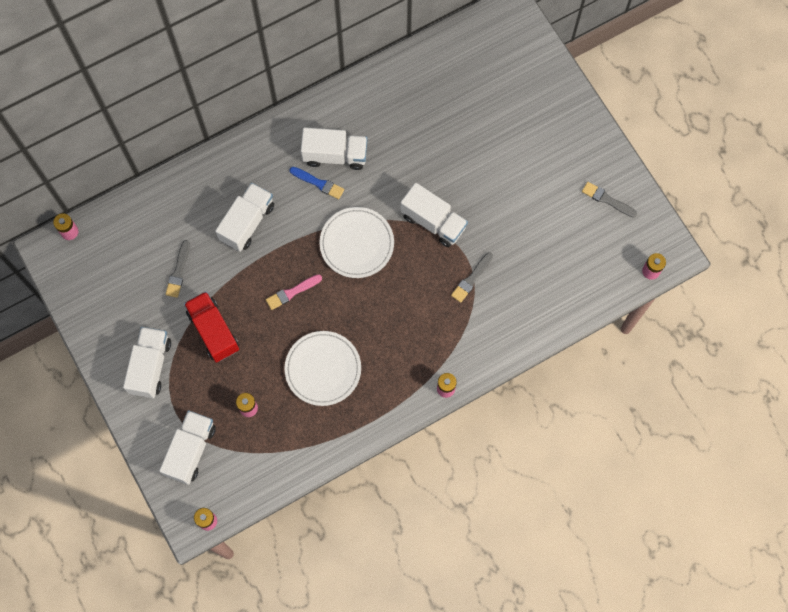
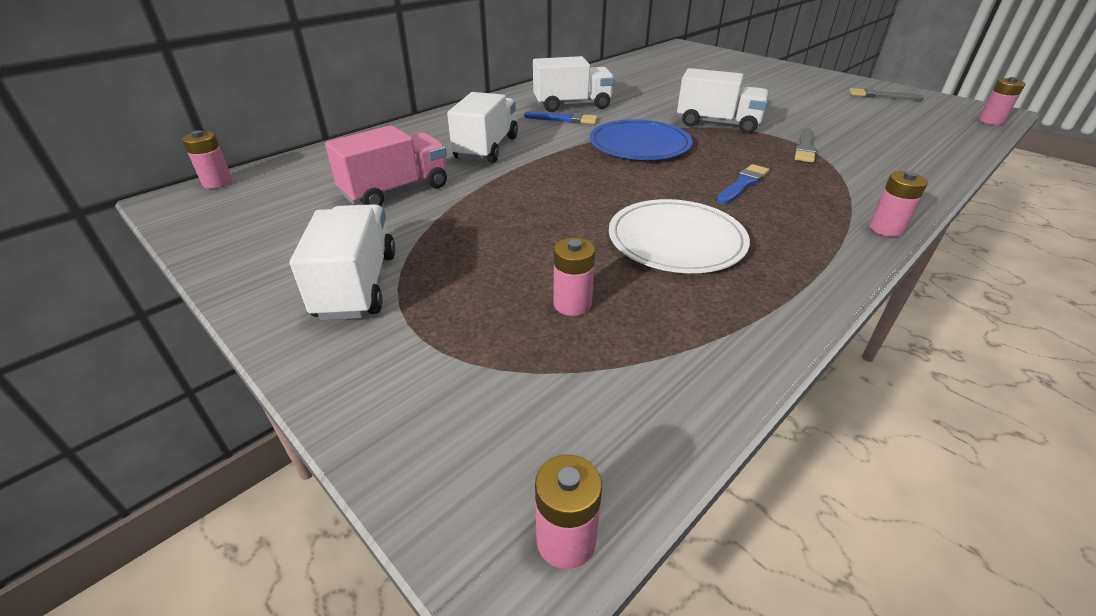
camera: 15 degrees left, 35 degrees down
(178, 271) = (396, 191): grey brush -> pink truck
(190, 450) = (470, 391): white truck -> none
(213, 331) = (469, 232): red truck -> none
(292, 292) = (578, 185): pink brush -> none
(357, 243) = (639, 144): white plate -> blue plate
(396, 318) = (743, 184): none -> blue brush

